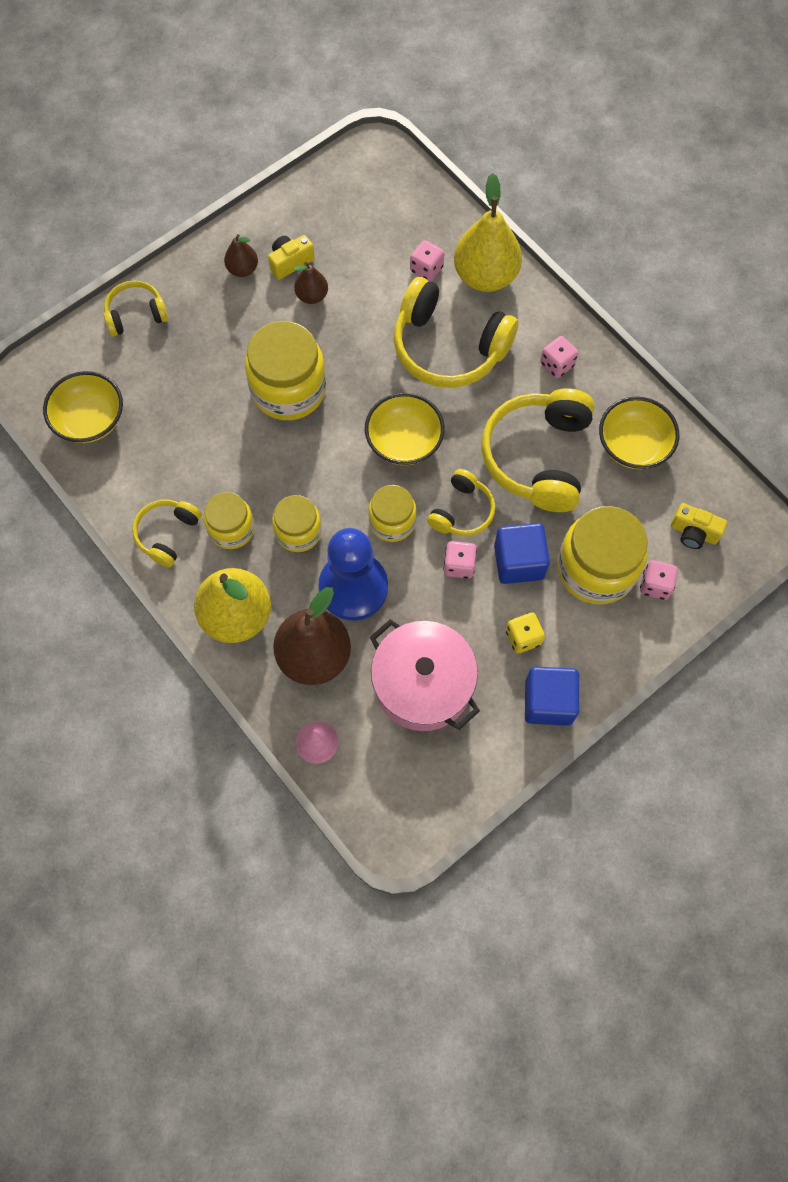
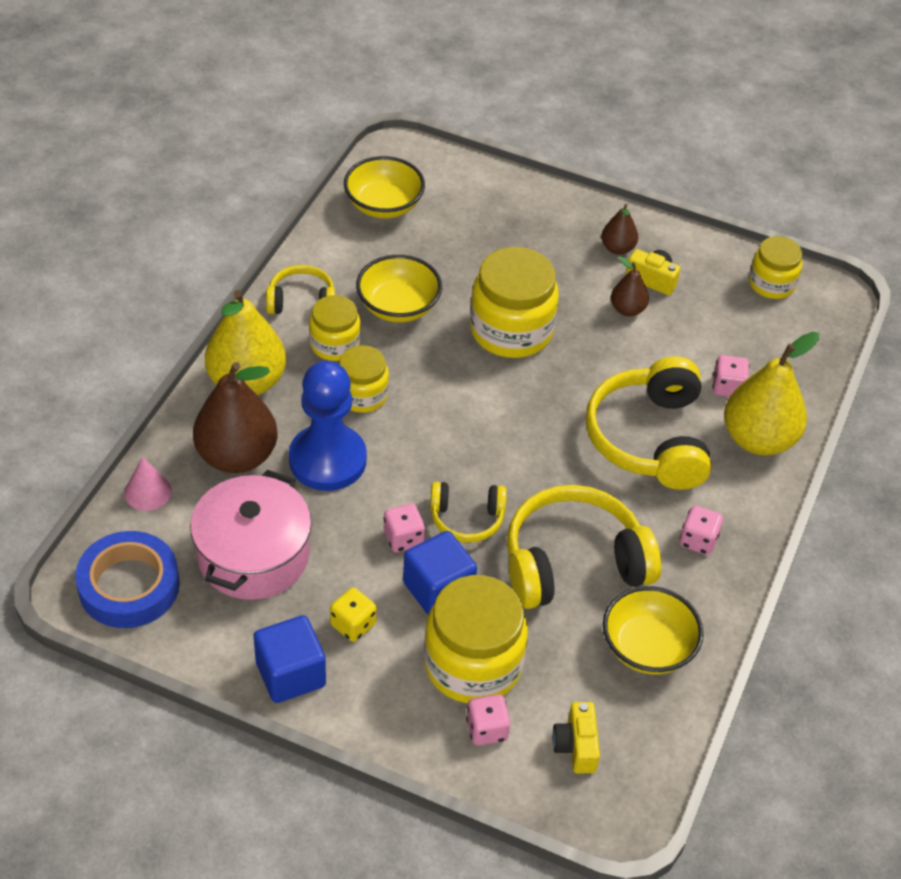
camera: 60 degrees right, 20 degrees down
(136, 314) = (513, 194): yellow headphones -> none
(392, 522) = (418, 465): yellow jar -> yellow jar (771, 284)
(404, 441) = (515, 441): yellow bowl -> yellow bowl (398, 306)
(408, 793) = (129, 586): none -> blue tape

